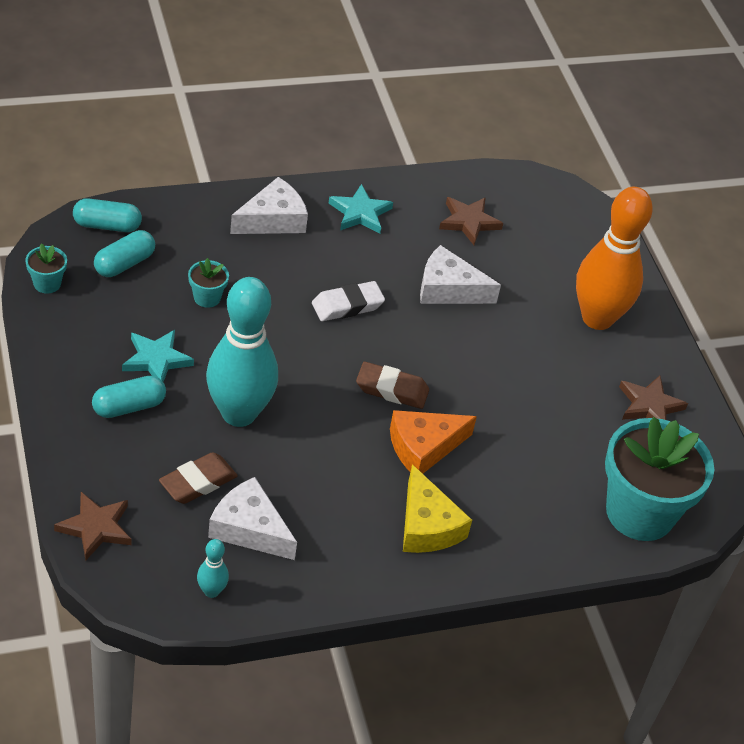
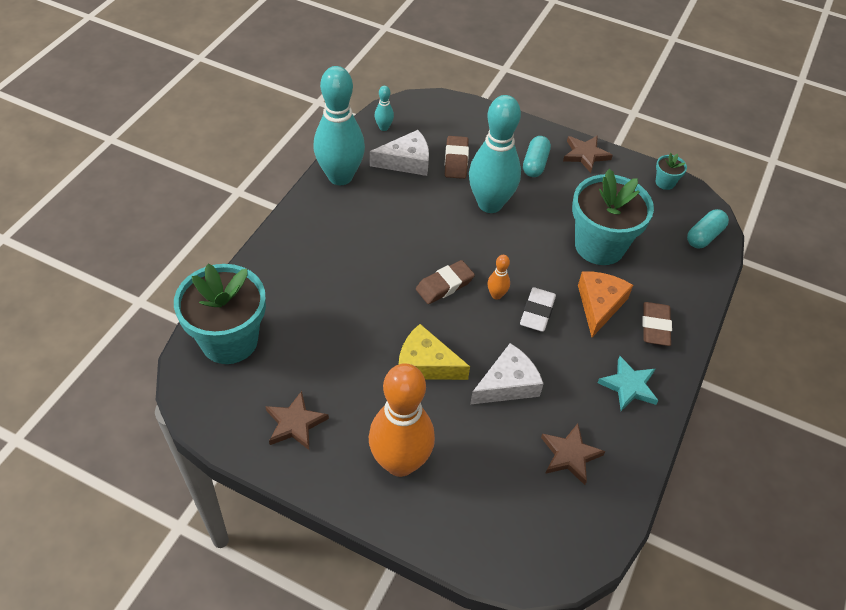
camera: 135 degrees right, 5 degrees up
(96, 528) = (463, 111): brown star -> brown star (585, 155)
(124, 264) = (660, 225): turquoise capsule -> none
(156, 359) = (563, 194): turquoise star -> none
(207, 297) = (599, 246): turquoise flower pot -> turquoise flower pot, size x2.41
(273, 219) = (655, 327): white cheese -> brown eraser
(342, 576) = (340, 176): none -> turquoise bowling pin
(359, 345) = (496, 295): none -> orange bowling pin
(424, 447) = (386, 269): orange cheese -> orange cheese (599, 305)
(427, 525) = (333, 231): yellow cheese -> yellow cheese (426, 364)

